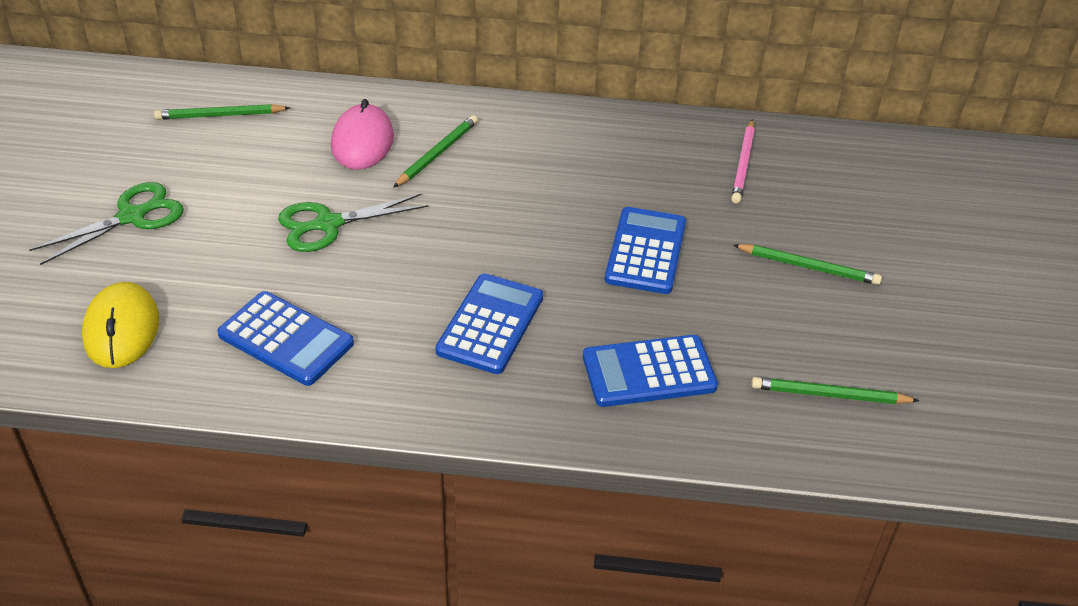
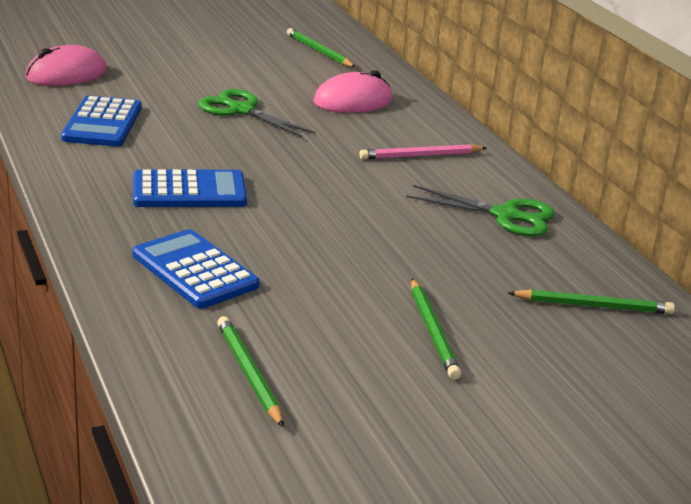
camera: 60 degrees right, 15 degrees down
(122, 329) = (66, 74): yellow mouse -> pink mouse
(132, 217) = (179, 52): green scissors -> green scissors (505, 215)
(437, 154) = (375, 130): green pencil -> green pencil (593, 306)
(646, 251) = (356, 241): blue calculator -> none
(743, 164) = (551, 268): pink pencil -> pink pencil (421, 156)

